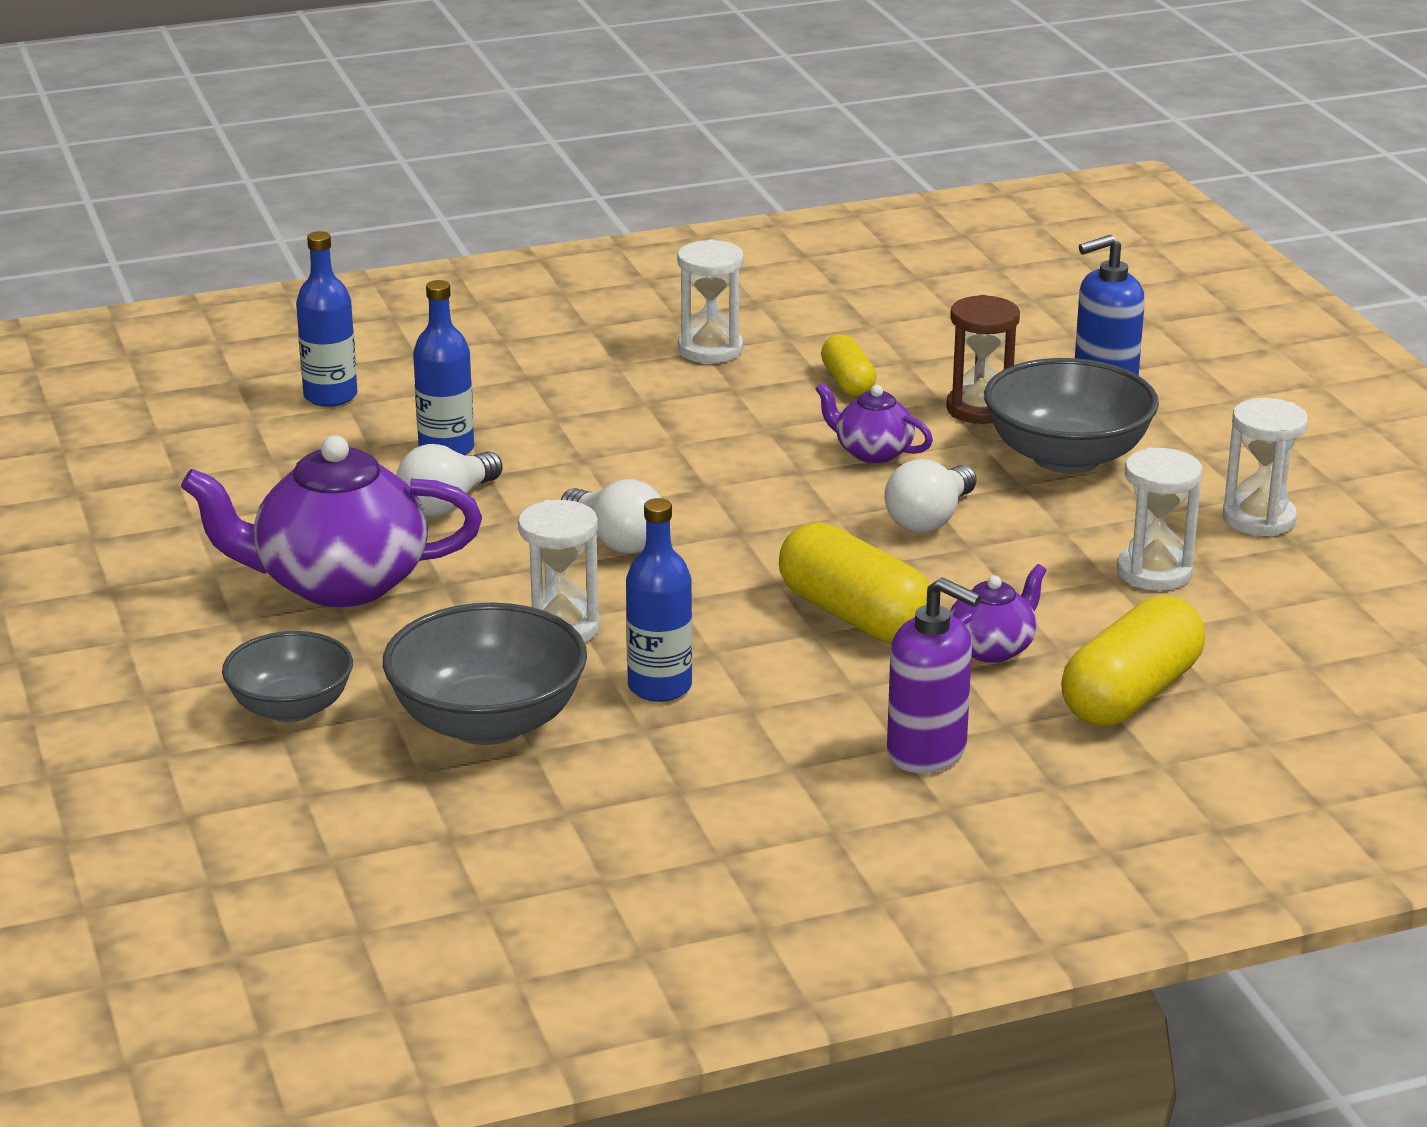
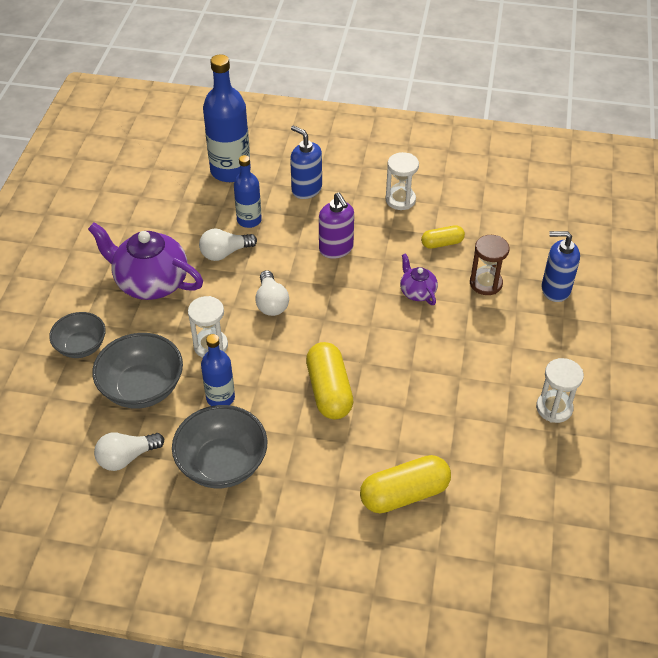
camera: 30 degrees right, 20 degrees up
(330, 396) = (230, 171): blue bottle -> blue bottle, size x1.72
(514, 382) = (306, 189): none -> blue soap dispenser
(848, 382) = (442, 243): yellow capsule -> yellow capsule turned 60 degrees clockwise
(927, 752) = (293, 487): purple soap dispenser -> purple soap dispenser (336, 249)
(930, 519) = (408, 345): white light bulb -> white light bulb (126, 457)
(992, 648) = (369, 437): purple teapot -> none
(1067, 457) = (499, 330): grey bowl -> grey bowl (222, 464)
(1154, 572) = (478, 421): white hourglass -> none

